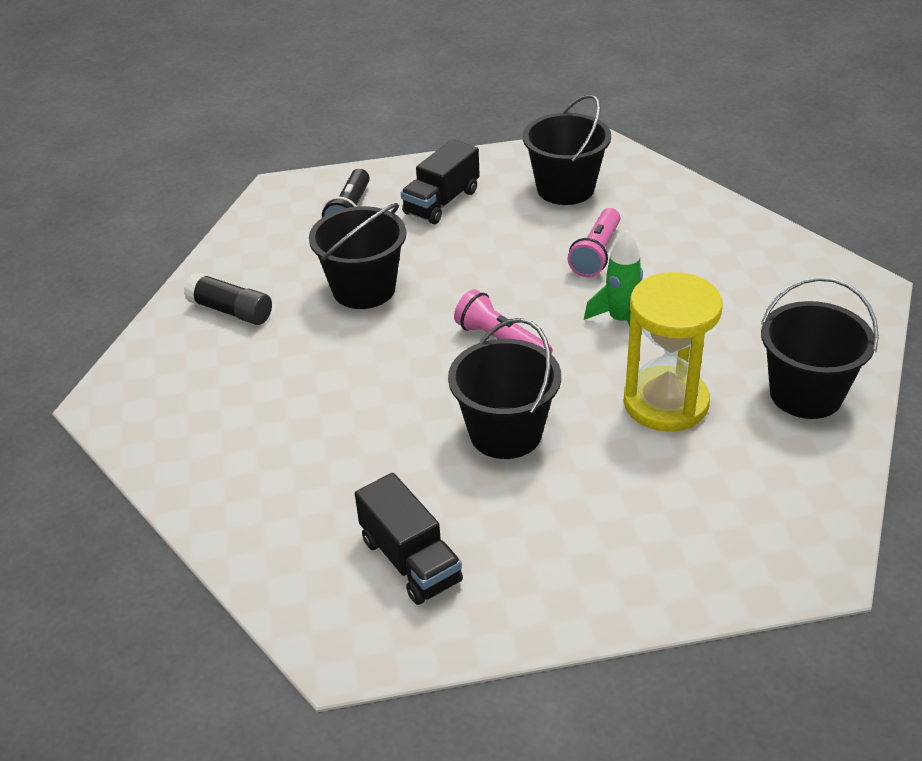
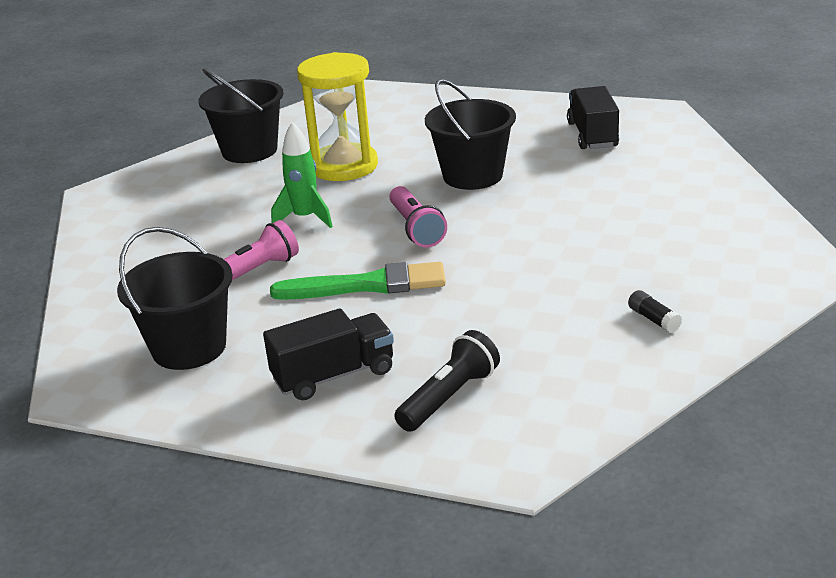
camera: 150 degrees left, 10 degrees down
(231, 311) = (653, 319): black glue stick -> black glue stick, size x0.57
(364, 289) = (500, 303): black bucket -> none
(487, 272) = (367, 285): none -> green brush

